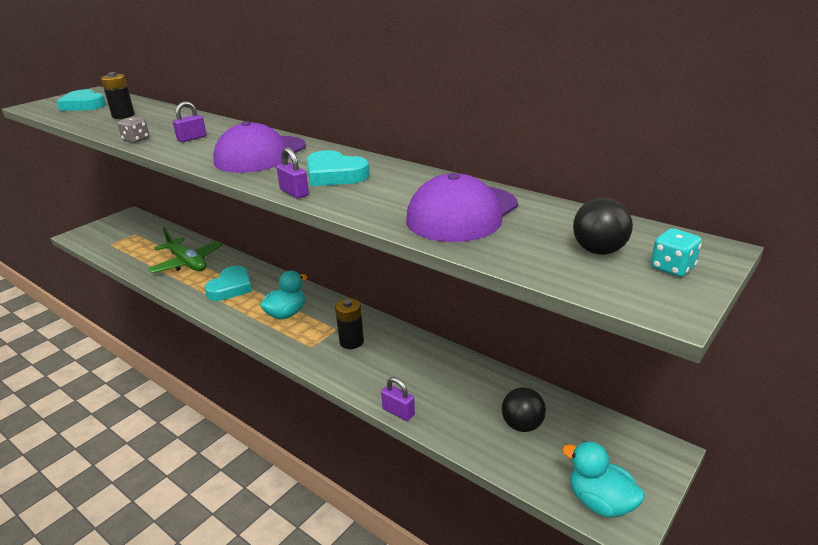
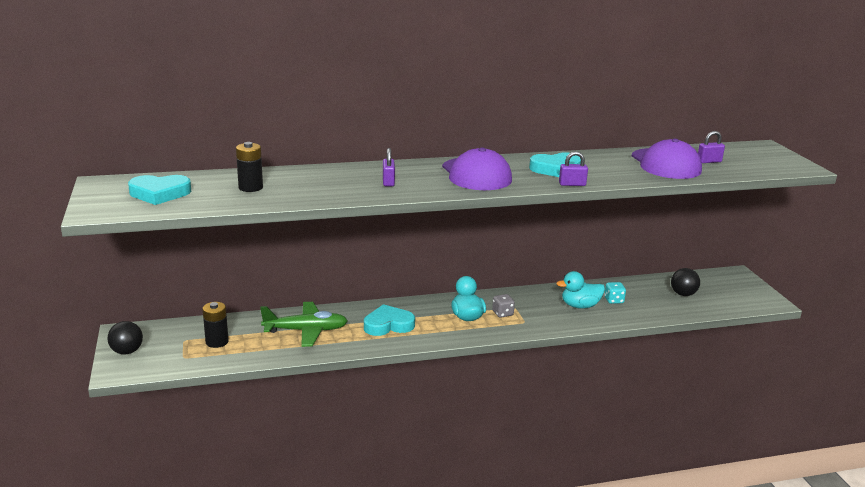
camera: 55 degrees left, 5 degrees down
(136, 140) = (350, 197): grey dice -> grey dice (502, 313)
(231, 287) = (388, 325): turquoise heart -> turquoise heart turned 75 degrees counterclockwise
(351, 342) = (538, 308): black battery -> black battery (217, 342)
(398, 412) = (633, 320): purple padlock -> purple padlock (709, 161)
(599, 251) = (743, 159): black ball -> black ball (127, 351)
(600, 502) = (756, 301): turquoise duck -> turquoise duck (580, 306)
(672, 268) = (774, 156): turquoise dice -> turquoise dice (613, 300)

